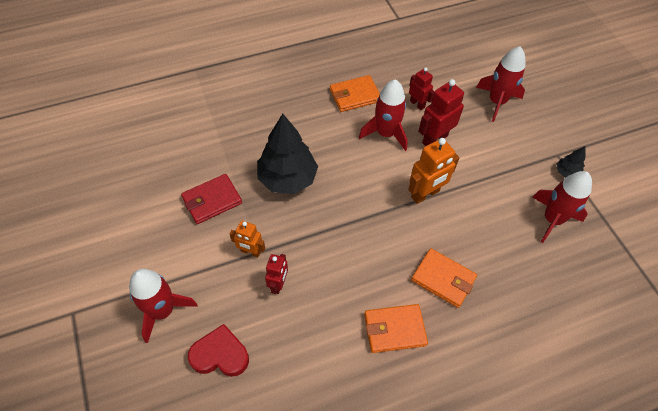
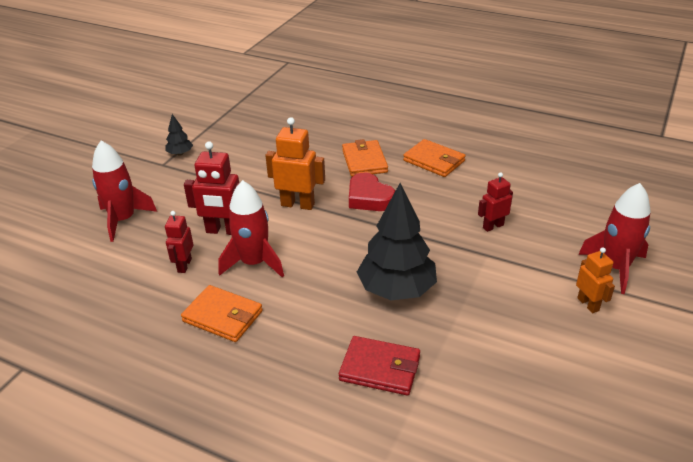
camera: 130 degrees left, 20 degrees down
(212, 200) = (494, 321): red wallet -> red wallet (380, 368)
(220, 355) = (581, 217): red heart -> red heart (369, 198)
(250, 252) = (495, 259): orange robot -> orange robot (588, 304)
(552, 219) = (241, 142): red rocket -> none

